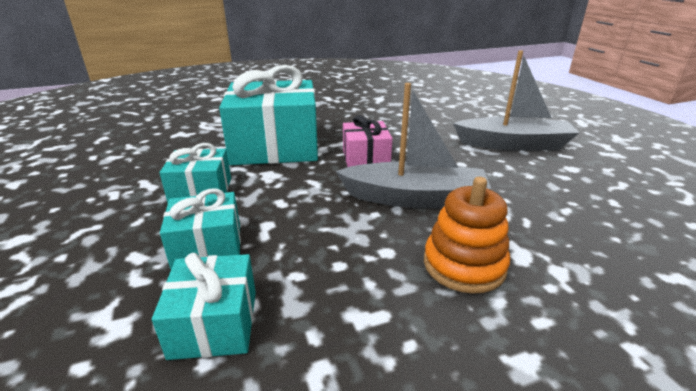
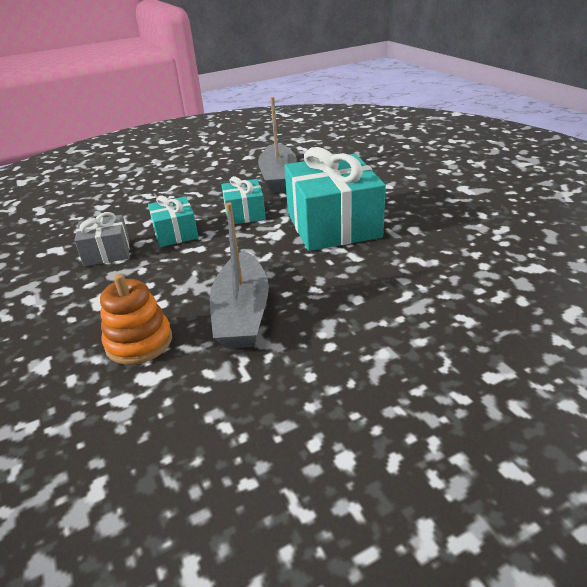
camera: 85 degrees right, 5 degrees up
(215, 323) = (107, 252): turquoise gift -> grey gift
(365, 158) = (322, 277): pink gift -> none
(513, 144) = (412, 401): grey boat -> grey boat (278, 177)

